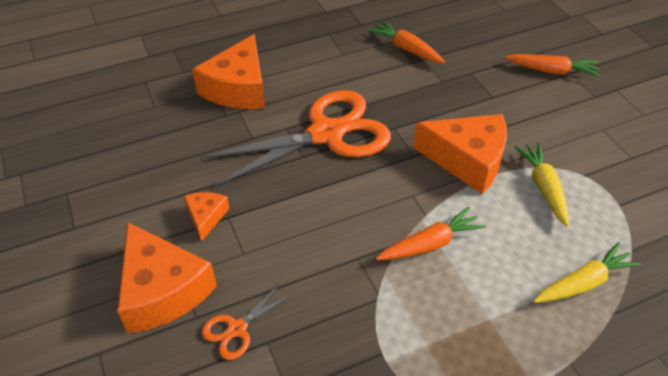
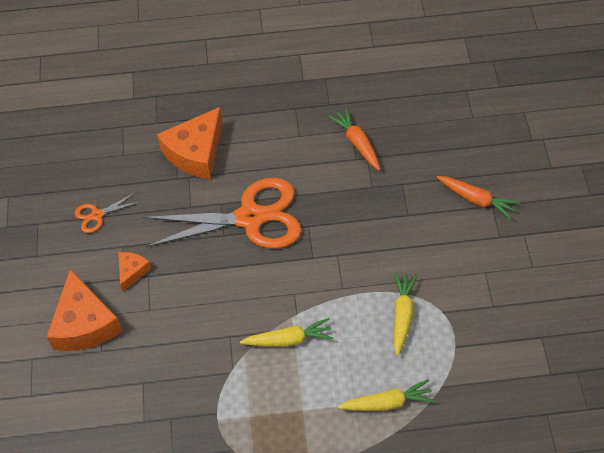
camera: 20 degrees right, 10 degrees up
(237, 329) = (126, 367): orange scissors -> orange scissors (97, 215)
(430, 244) = (288, 339): orange carrot -> yellow carrot
(467, 160) = (353, 273): orange cheese -> none

